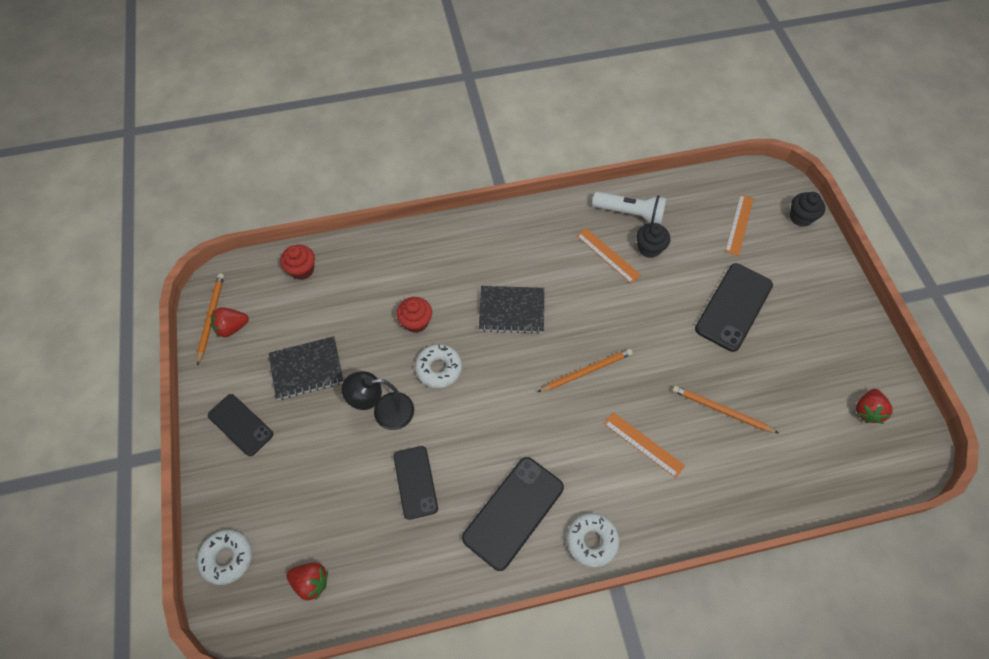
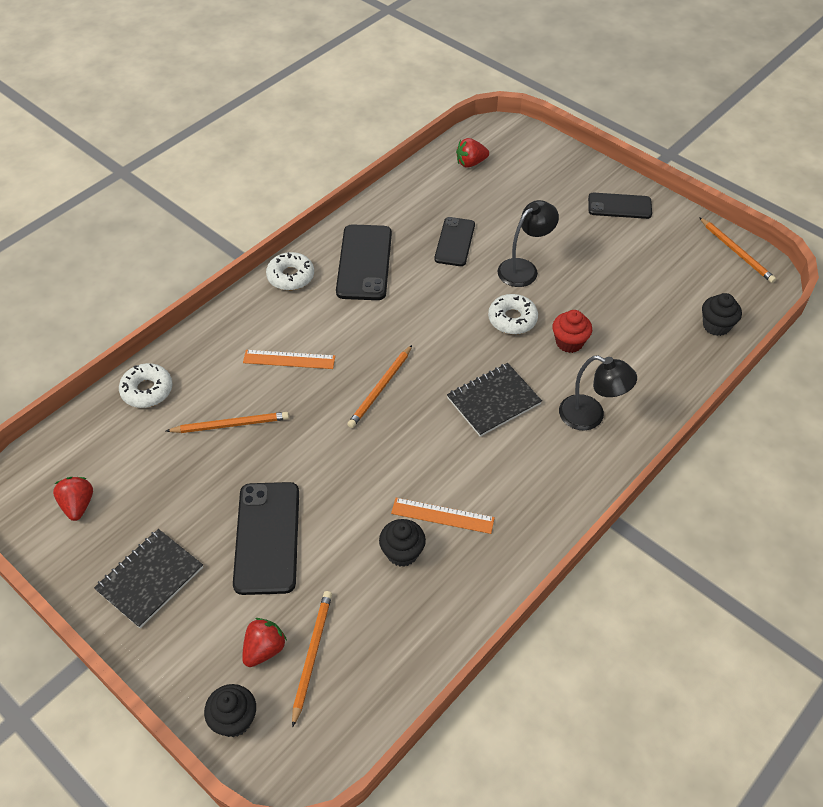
camera: 145 degrees right, 10 degrees down
(227, 558) = (537, 146): white donut -> white donut (147, 390)
(232, 327) = (711, 255): red strawberry -> red strawberry (264, 649)
(302, 270) = (716, 326): red cupcake -> black cupcake
(306, 369) = (617, 262): black notebook -> black notebook (150, 579)
(415, 482) = (454, 242): black phone -> black phone turned 60 degrees clockwise
(456, 260) = (590, 416): none -> black lamp
(630, 213) = (454, 585): white flashlight -> none
(739, 224) = (312, 655): orange ruler -> orange pencil

